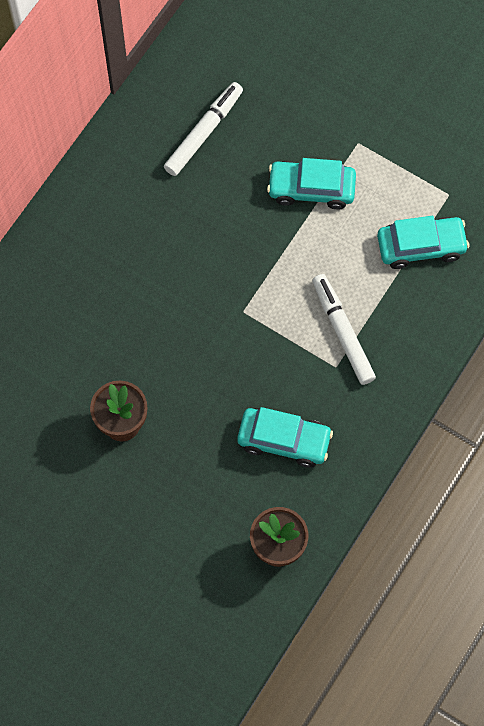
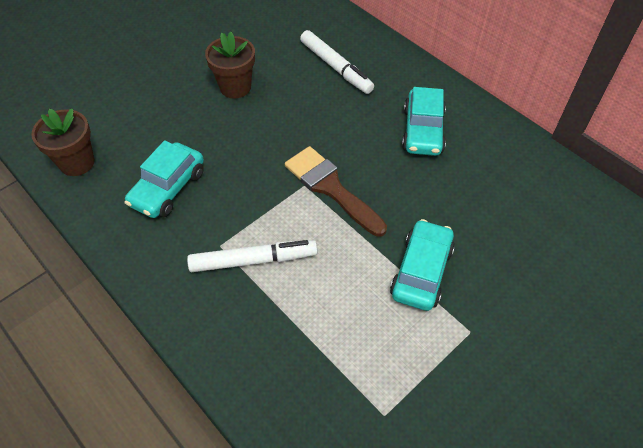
camera: 105 degrees right, 15 degrees down
(204, 132) = (501, 195): white marker -> white marker (336, 67)
(239, 286) = (331, 188): none -> brown brush
(421, 246) = (325, 363): turquoise car -> turquoise car (423, 131)

